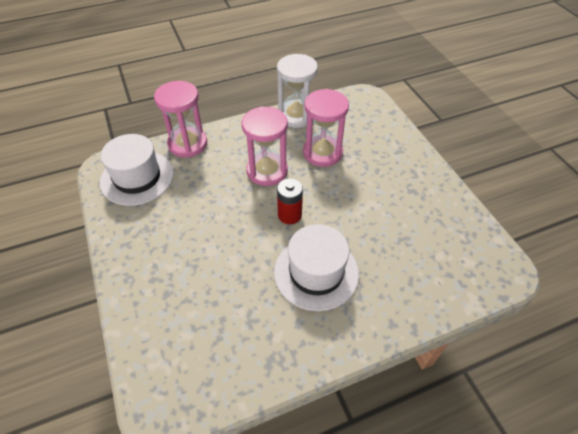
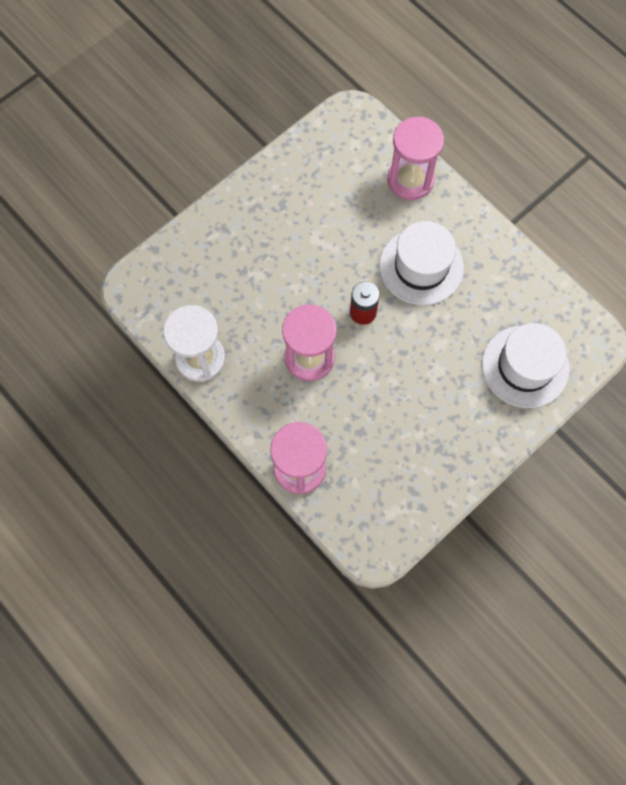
camera: 110 degrees left, 20 degrees up
(137, 178) = (376, 499): white hat -> white hat (525, 366)
(322, 153) = (257, 307): pink hourglass -> pink hourglass (410, 180)

